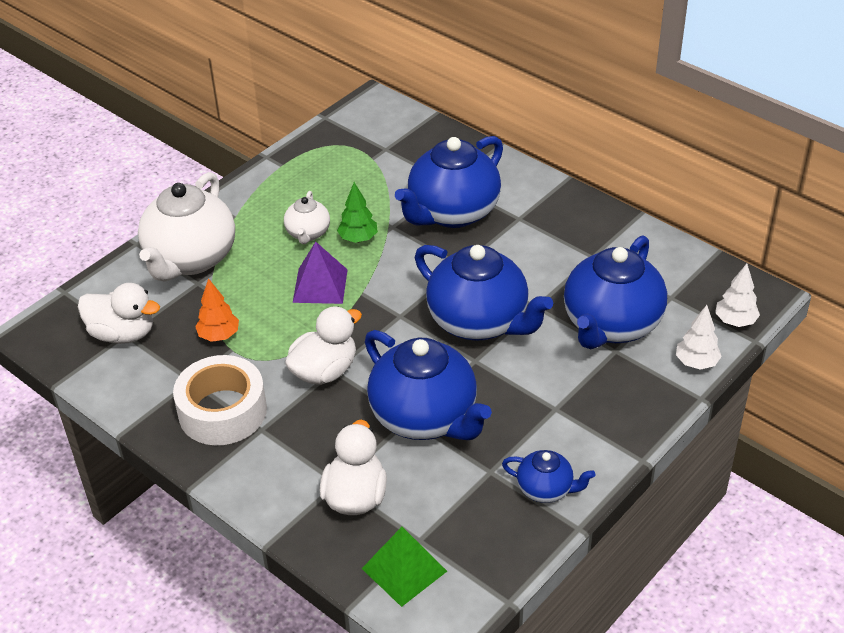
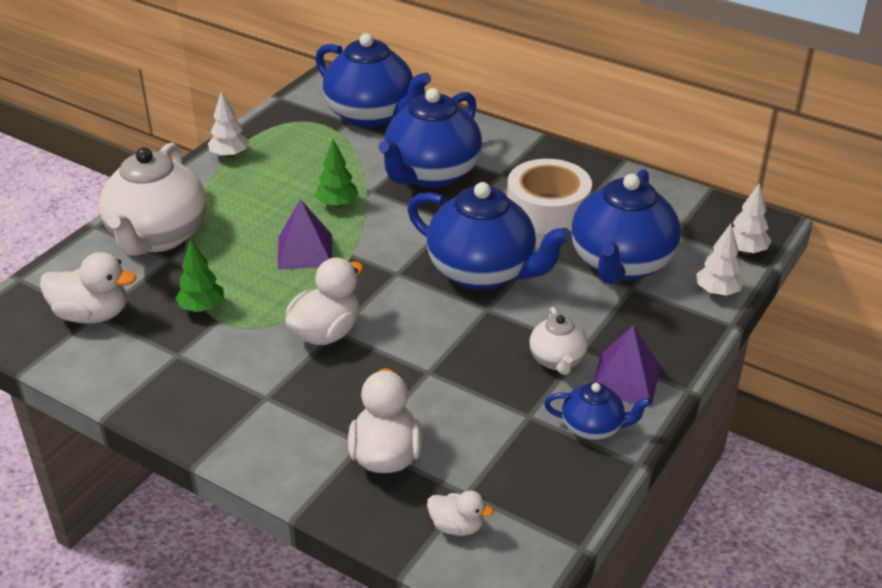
camera: 10 degrees left, 5 degrees down
(219, 336) = (202, 308): orange tree -> green tree
(222, 411) = (219, 382): white tape -> white tape (547, 209)
(268, 178) = (229, 155): none -> white tree
(308, 233) = (282, 203): white teapot -> white teapot (557, 360)
(404, 569) = (457, 526): green pyramid -> white duck
(425, 417) = (446, 369): blue teapot -> blue teapot (372, 115)
(587, 444) = (625, 379): none -> purple pyramid

